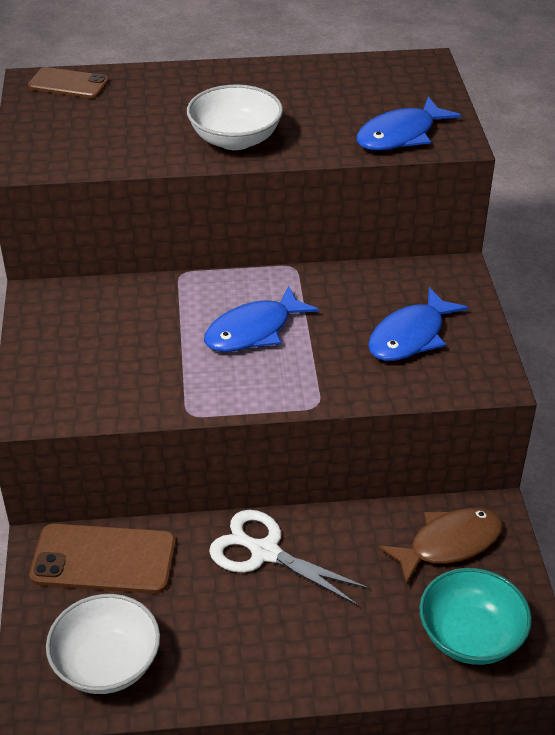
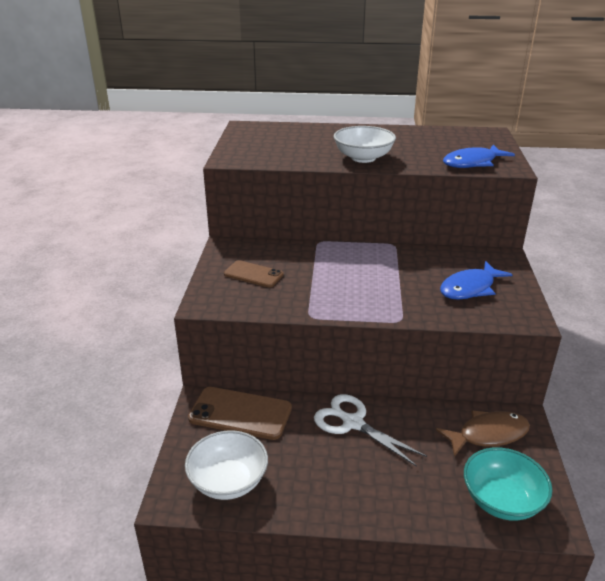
camera: 10 degrees right, 10 degrees down
(68, 84) = (265, 128): brown phone -> brown phone (253, 274)
(253, 331) = (362, 275): blue fish -> none

